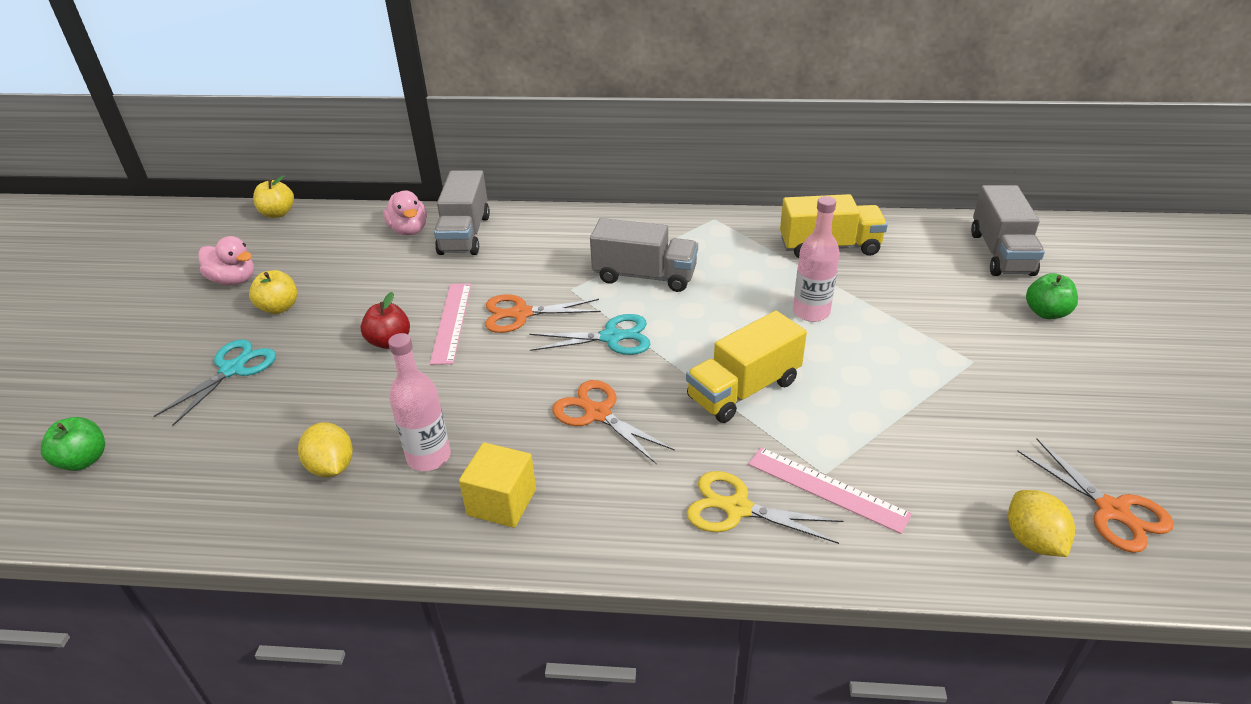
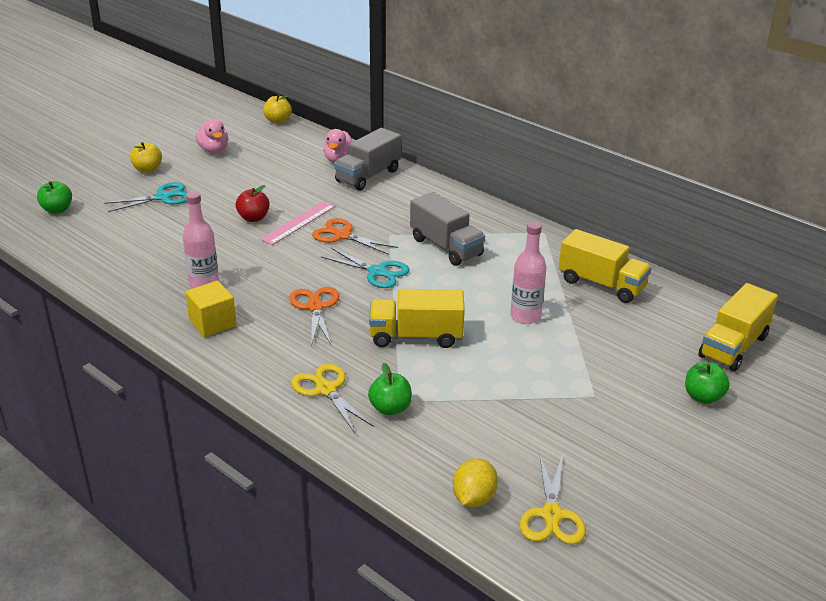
camera: 35 degrees right, 5 degrees down
(279, 307) = (219, 175): yellow apple -> yellow apple (147, 169)
(331, 467) = (155, 266): yellow lemon -> none
(827, 488) = (390, 408): pink ruler -> green apple
(1001, 253) = (733, 346): grey truck -> yellow truck
(1112, 510) = (552, 515): orange scissors -> yellow scissors

